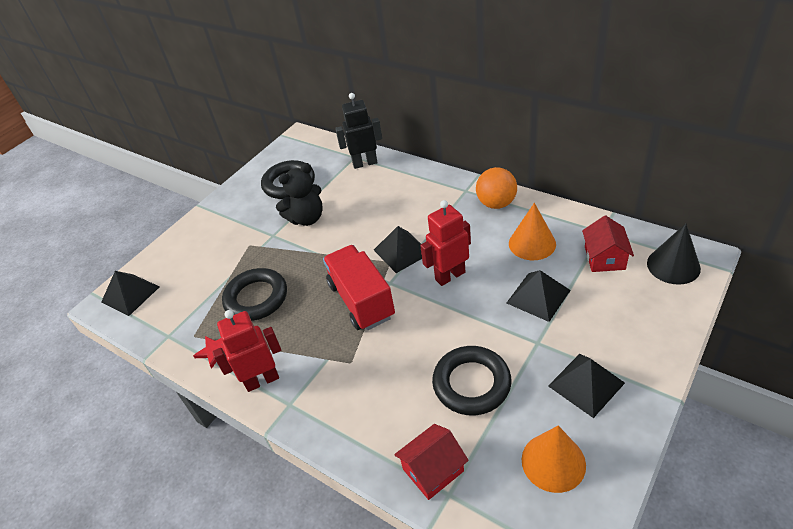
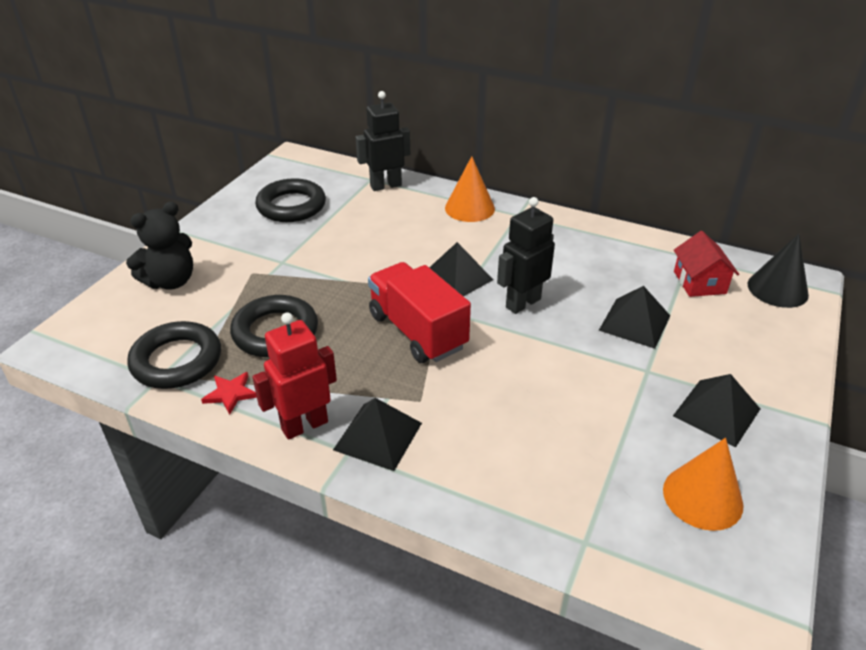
camera: 15 degrees left, 5 degrees down
(130, 294) = (92, 331): black pyramid -> black pyramid (378, 436)
(307, 218) = (324, 243): black teddy bear -> black teddy bear (171, 281)
(433, 470) = (558, 515): red house -> none
(450, 276) = (522, 303): red robot -> black robot
(471, 384) = (580, 417): black ring -> black ring (177, 361)
(496, 203) = (558, 228): orange ball -> none
(532, 243) = (612, 268): orange cone -> orange cone (469, 208)

